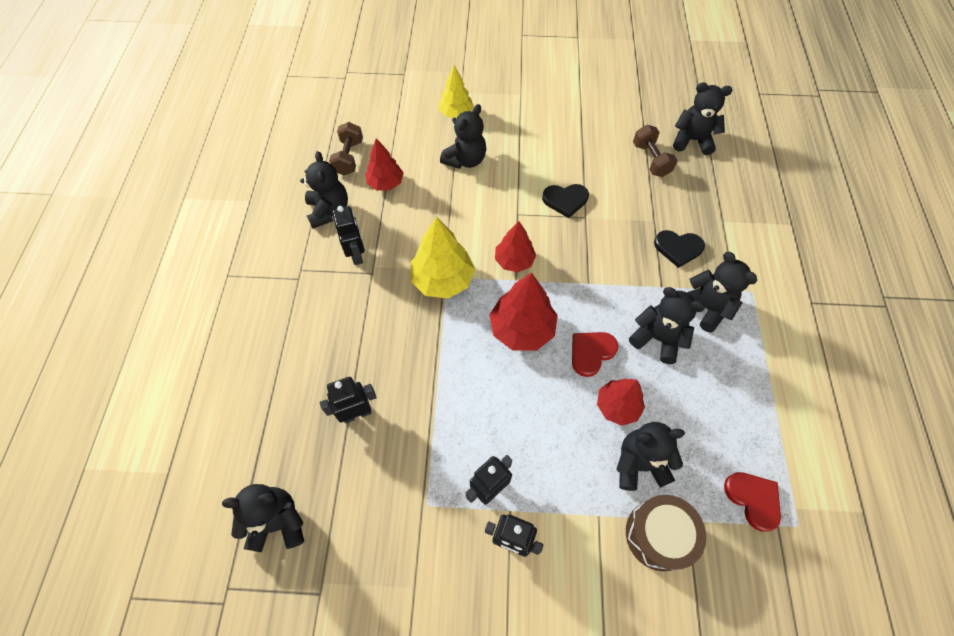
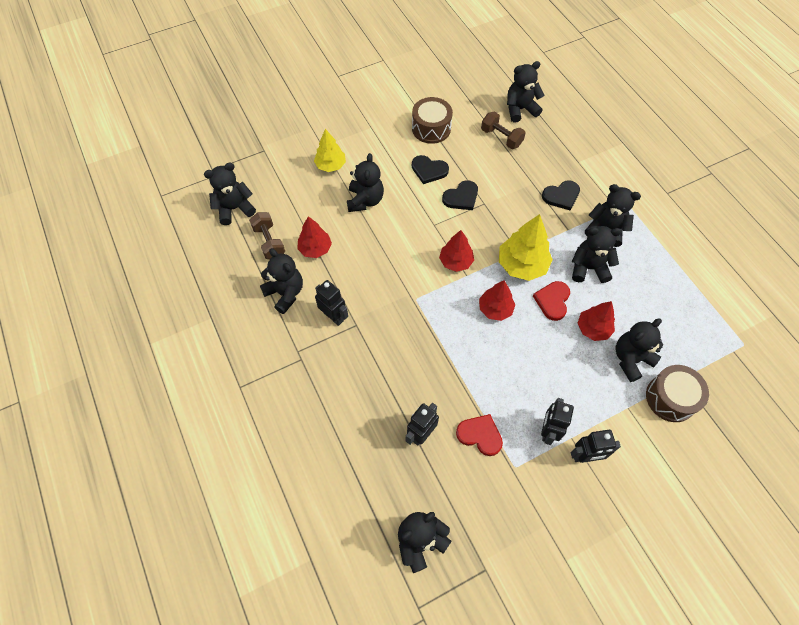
camera: 30 degrees left, 0 degrees up
(340, 114) = (234, 209): none -> black teddy bear
(442, 280) = (413, 302): yellow tree -> yellow tree (522, 265)
(522, 329) = (495, 309): red tree -> red tree, size x0.66
(550, 159) = (429, 170): none -> black heart
(581, 120) = (431, 128): none -> brown drum
(753, 499) = (710, 343): red heart -> red heart (480, 435)

